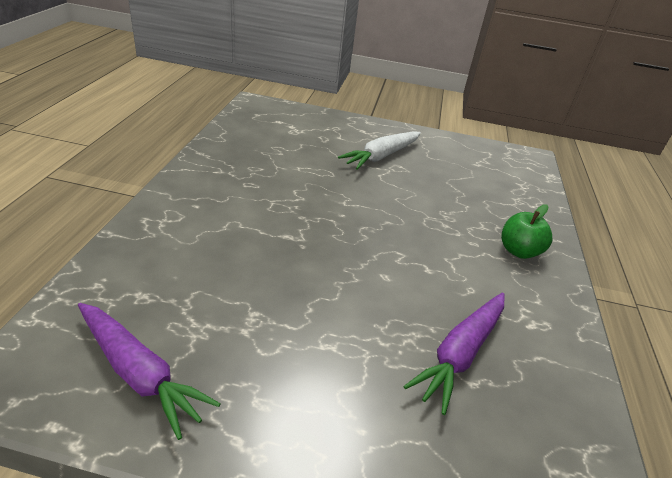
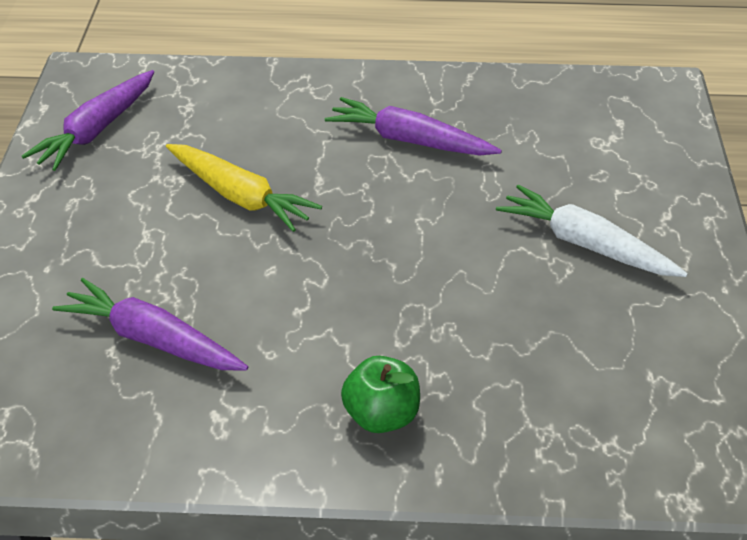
camera: 85 degrees right, 5 degrees up
(261, 189) = (409, 141): none -> purple carrot
(294, 280) = (240, 196): none -> yellow carrot

